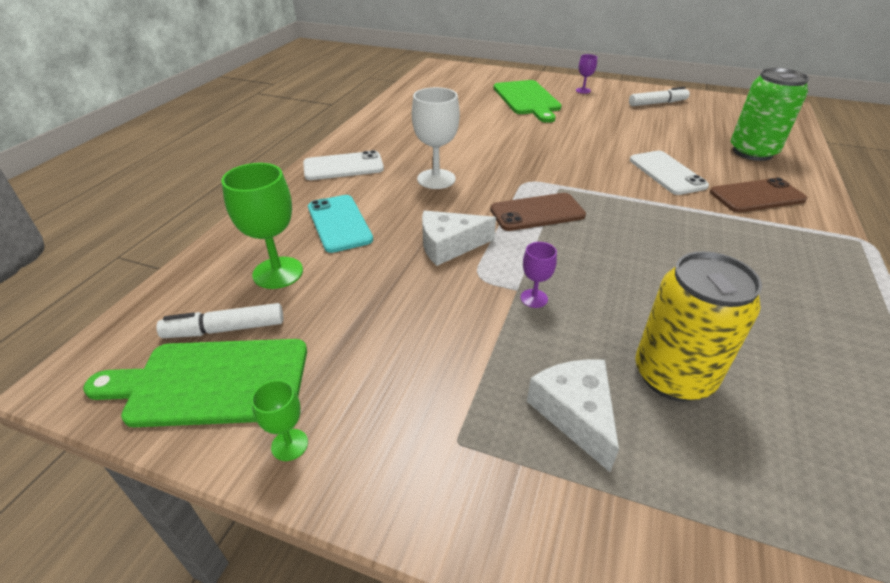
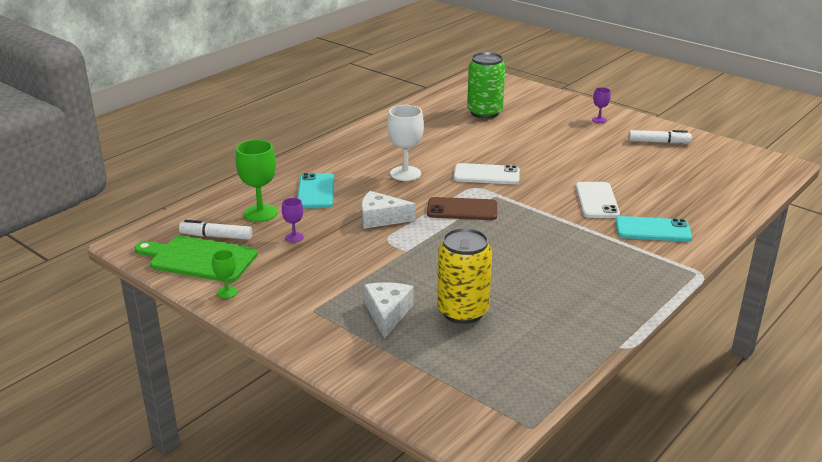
camera: 20 degrees right, 10 degrees down
(343, 166) = (342, 153): white phone -> white phone (486, 175)
(527, 99) = (537, 120): green cutting board -> none
(534, 298) = (412, 258): purple goblet -> purple goblet (294, 237)
(752, 152) = (695, 197): green can -> green can (484, 112)
(756, 196) = (653, 230): brown phone -> turquoise phone

